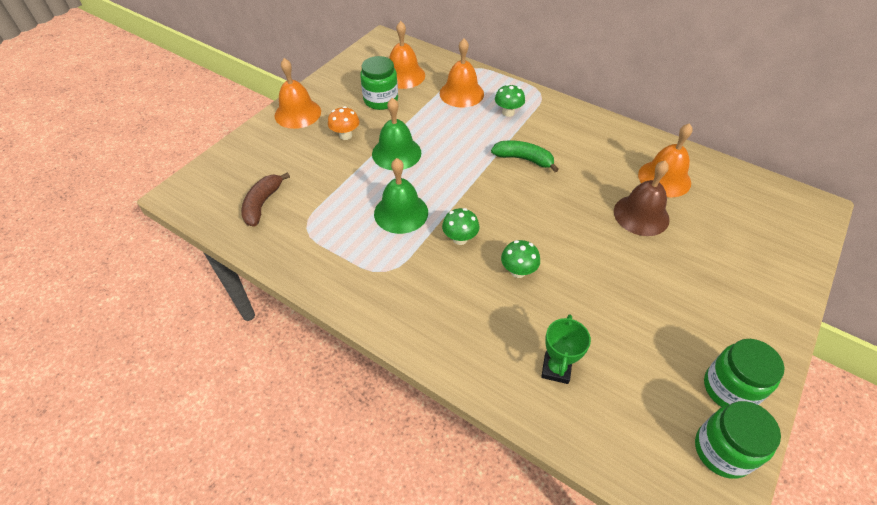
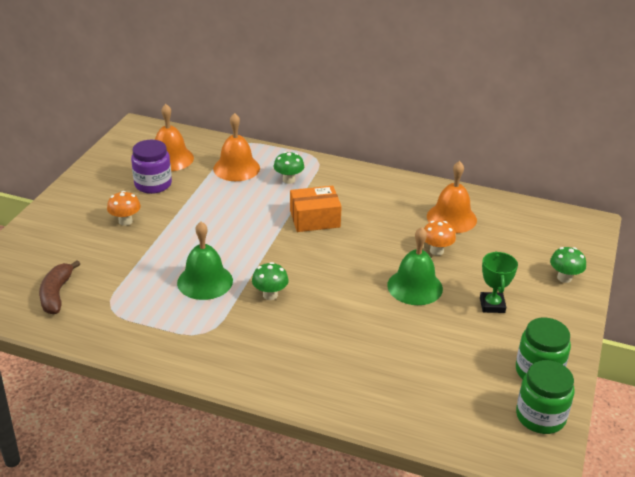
camera: 15 degrees left, 15 degrees down
(297, 113) = (66, 207): orange bell -> none
(381, 100) = (153, 184): green jar -> purple jar
(396, 153) = (184, 230): green bell -> green bell (415, 287)
(518, 271) = (333, 313): green mushroom -> green mushroom (564, 278)
(524, 159) = (315, 219): green banana -> orange box
(556, 369) = (386, 383): green trophy -> green trophy (492, 305)
(641, 215) = (436, 251): brown bell -> orange mushroom

